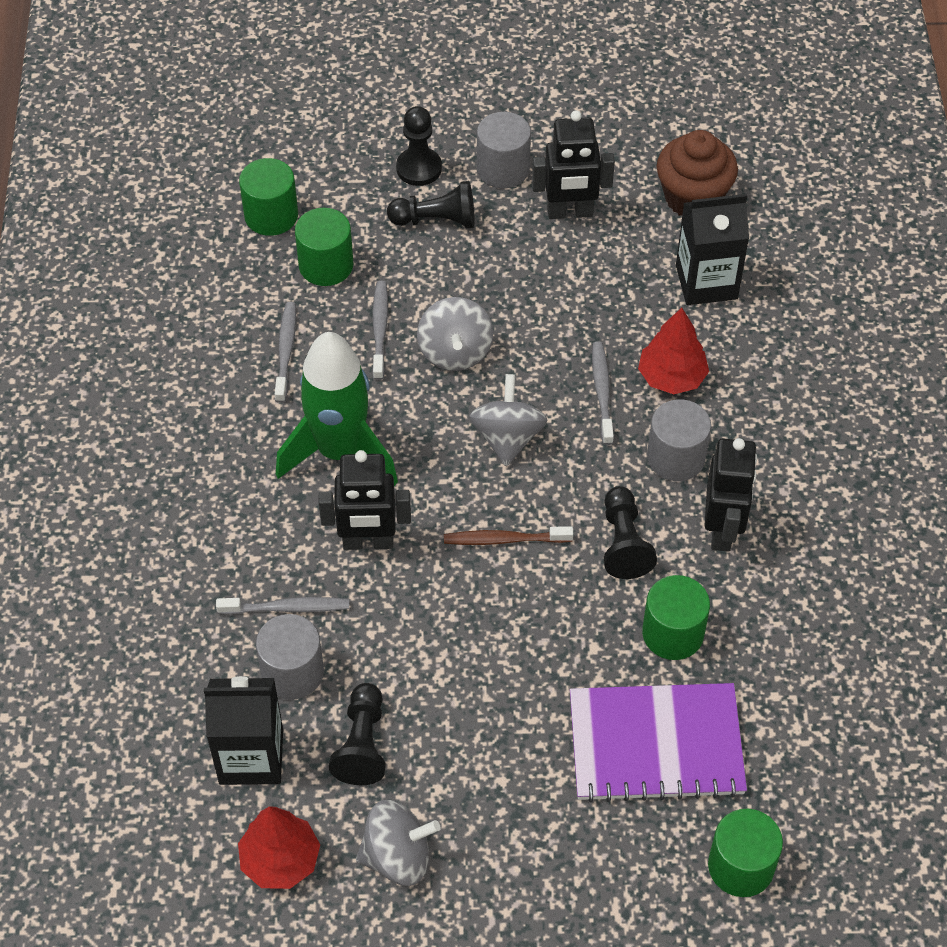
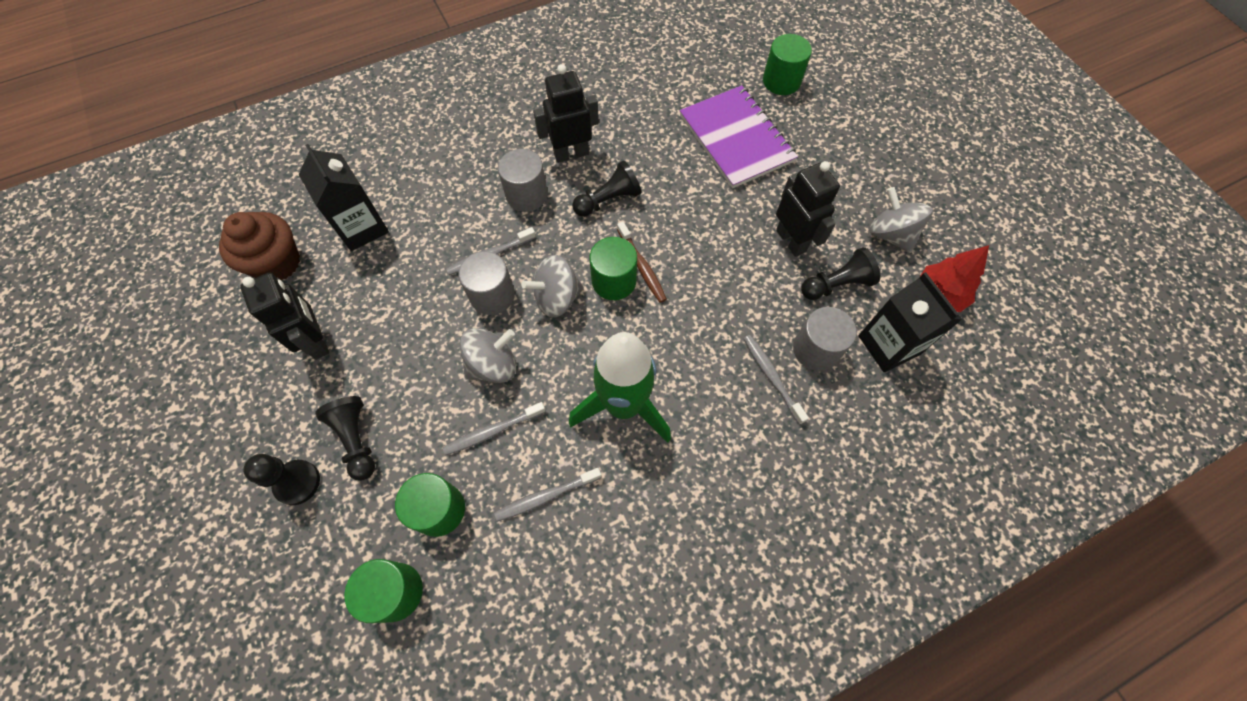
camera: 115 degrees left, 10 degrees up
(368, 542) = (690, 349): black robot -> black robot (791, 241)
(503, 169) = (280, 411): grey cylinder -> grey cylinder (492, 295)
(671, 377) = (459, 219): red tree -> none
(673, 633) = (659, 154): green cylinder -> green cylinder (614, 281)

